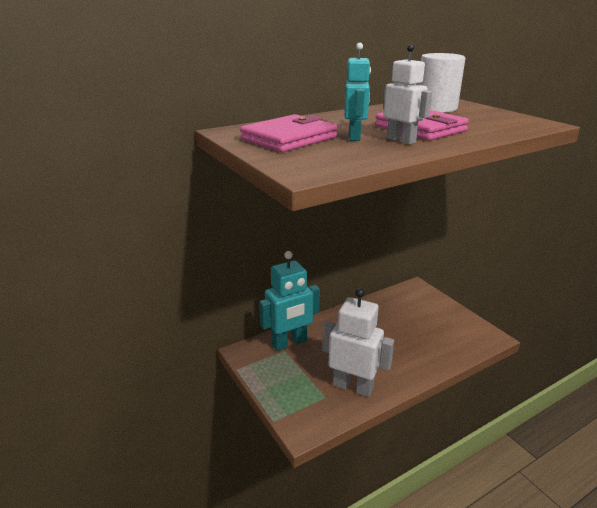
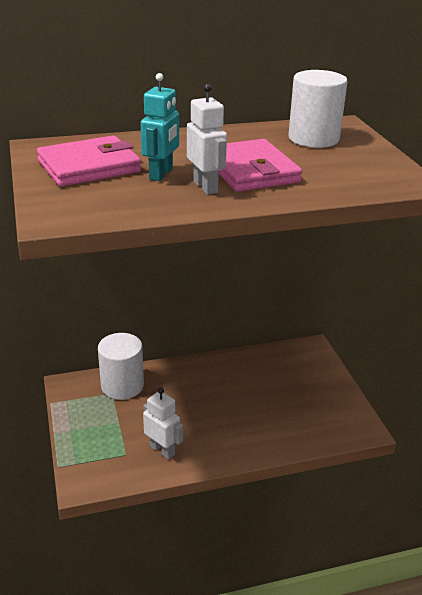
camera: 15 degrees right, 5 degrees up
(289, 343) = (122, 385): turquoise robot -> white cylinder
(353, 386) = (162, 450): white robot -> white robot, size x0.61

